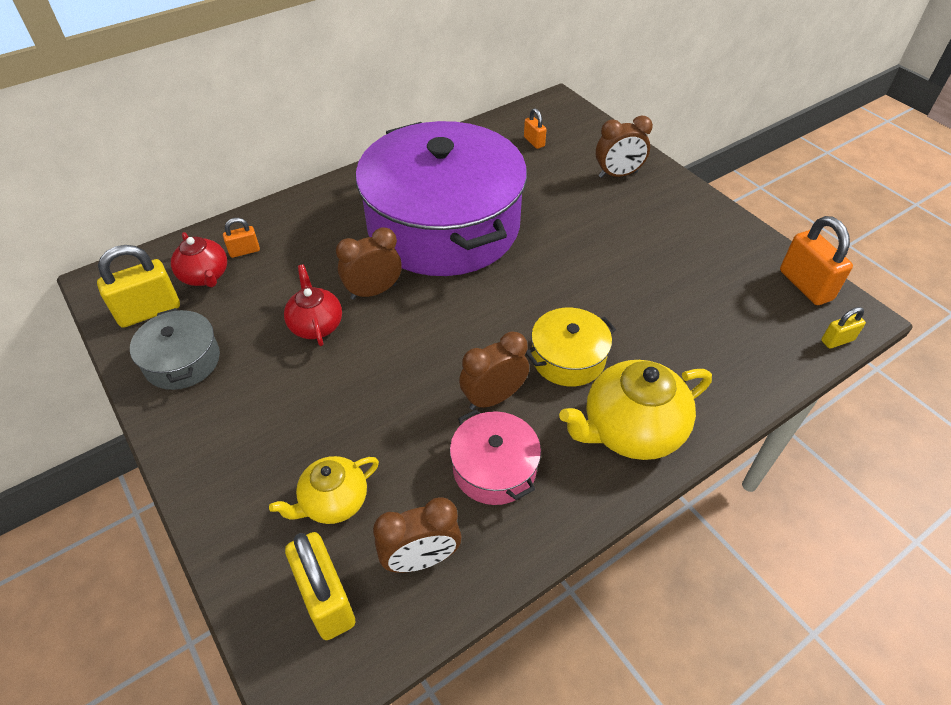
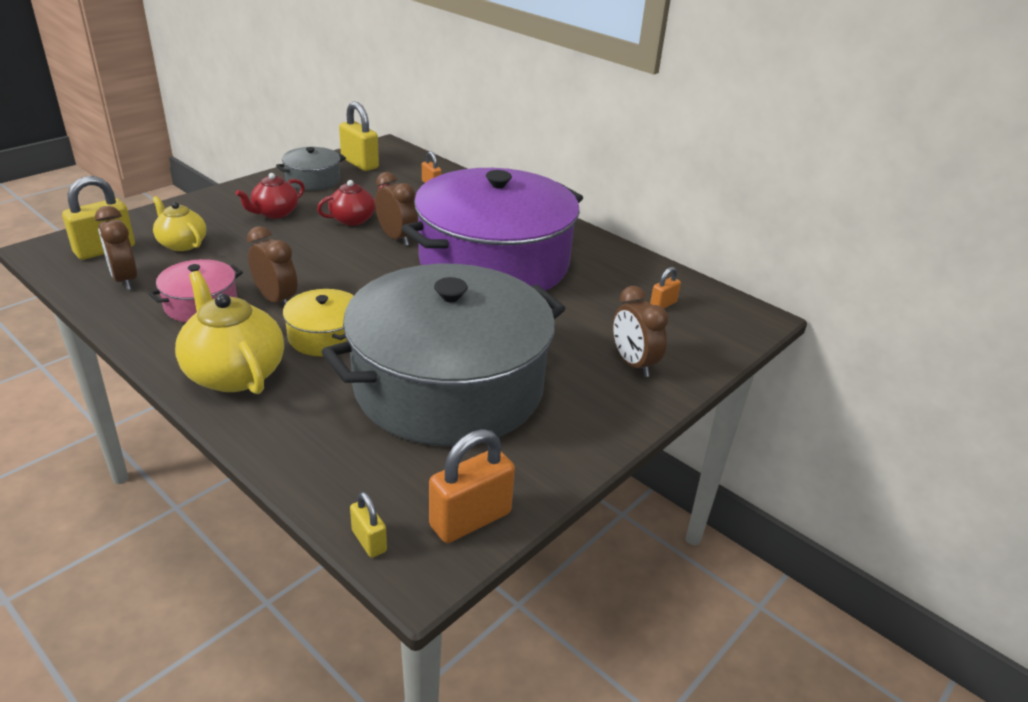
camera: 75 degrees right, 15 degrees down
(205, 276) = (399, 175): red teapot -> red teapot (275, 213)
(649, 279) = (449, 386): none -> grey pot

